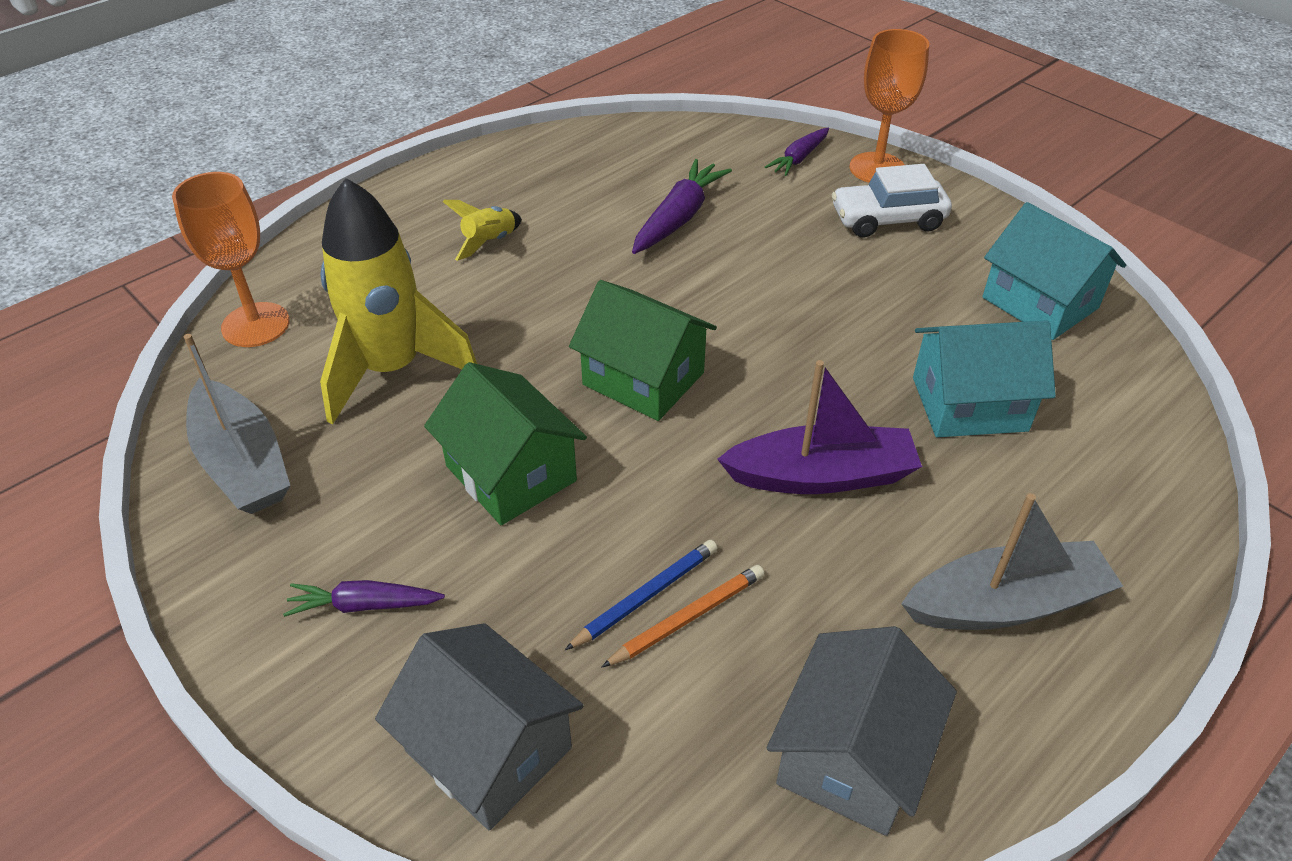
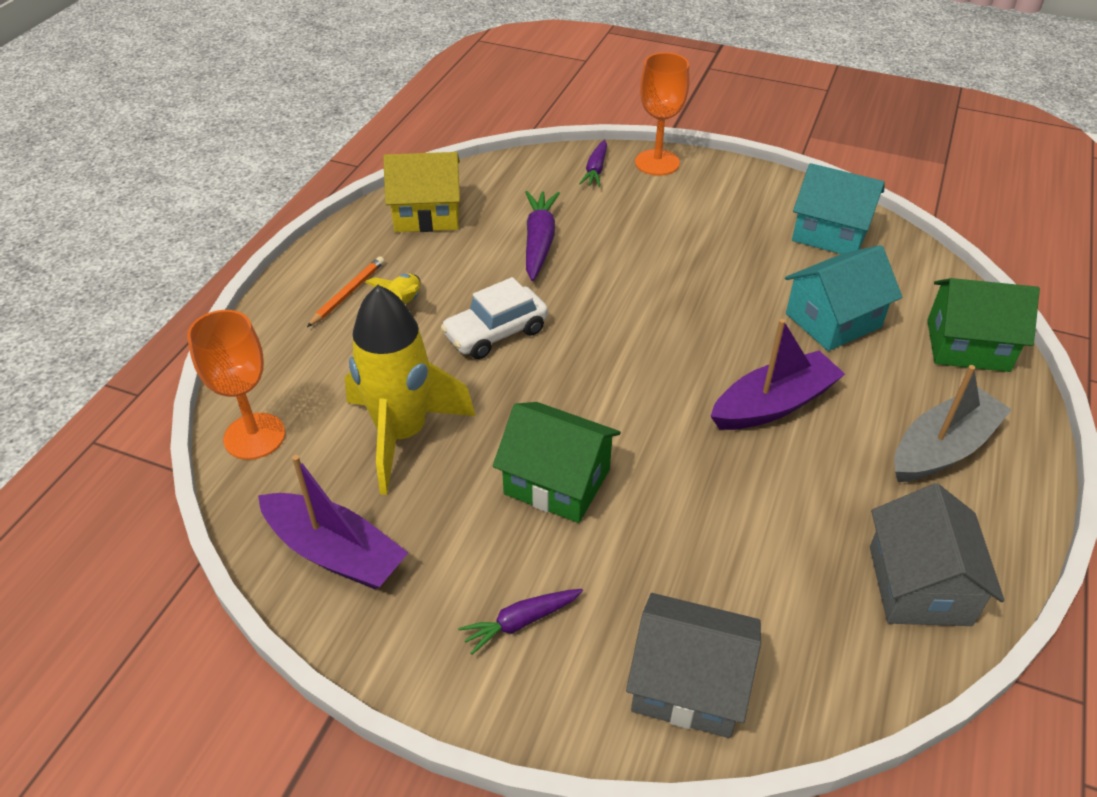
camera: 25 degrees left, 0 degrees up
(242, 463) = (335, 552): grey boat -> purple boat
(581, 158) = (427, 214): none -> yellow house
(643, 379) = (602, 376): green house -> green house (968, 345)
(646, 596) = (717, 533): blue pencil -> none
(688, 618) = (756, 537): orange pencil -> orange pencil (348, 293)
(887, 219) = (691, 200): white car -> white car (496, 333)

